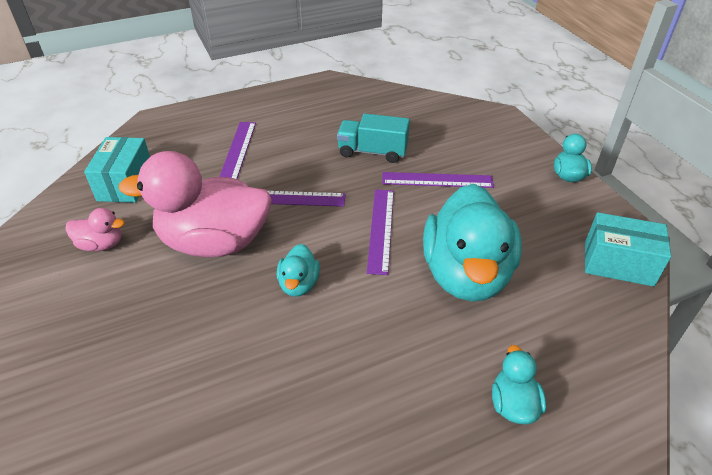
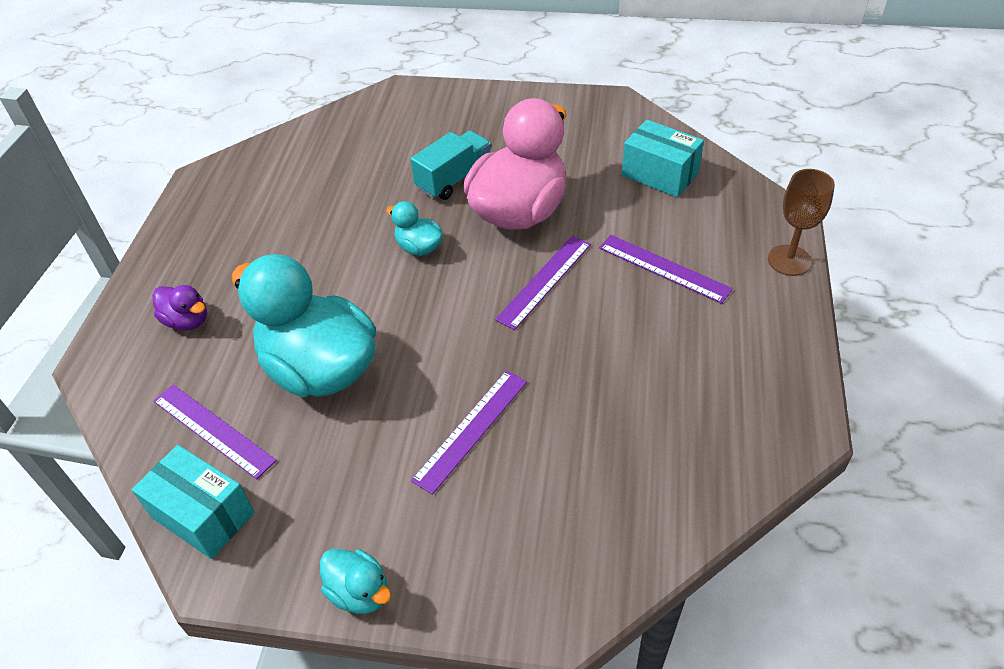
camera: 125 degrees right, 5 degrees up
(101, 244) = (573, 147): pink duck -> none
(198, 110) = (789, 260): none -> brown goblet
(372, 152) = (576, 393): turquoise truck -> turquoise truck (454, 179)
(381, 229) = (435, 334): purple ruler -> purple ruler (213, 430)
(513, 404) = (187, 321): turquoise duck -> purple duck
(618, 263) = (203, 515): turquoise box -> turquoise box turned 75 degrees clockwise

